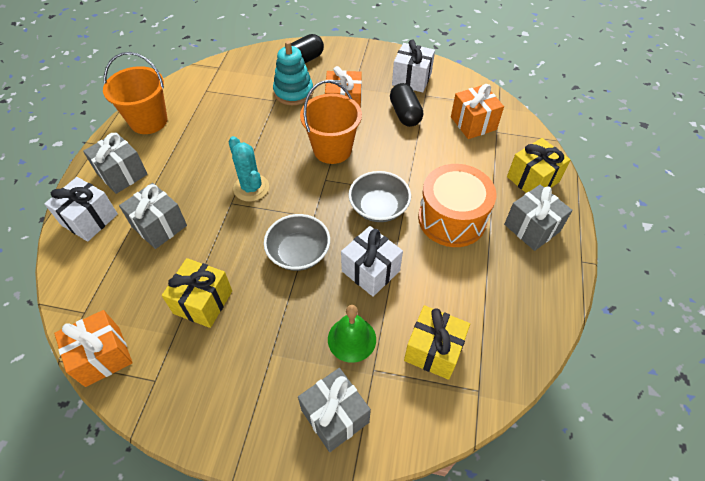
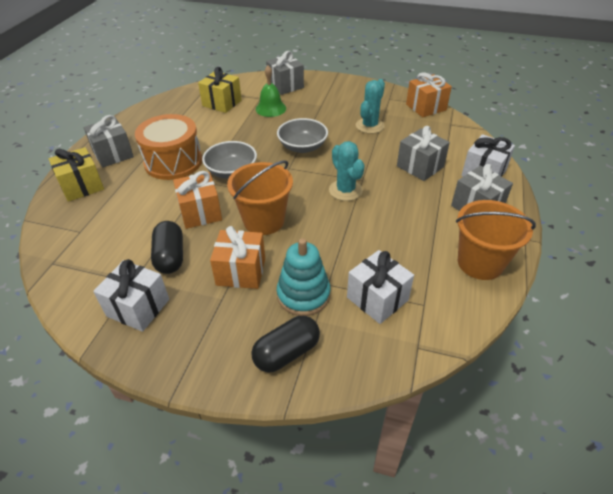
camera: 175 degrees left, 10 degrees down
(203, 302) = (370, 126): yellow gift -> turquoise cactus
(370, 271) = (250, 136): white gift -> white gift (377, 298)
(473, 123) = (98, 242): orange gift -> orange gift (200, 212)

